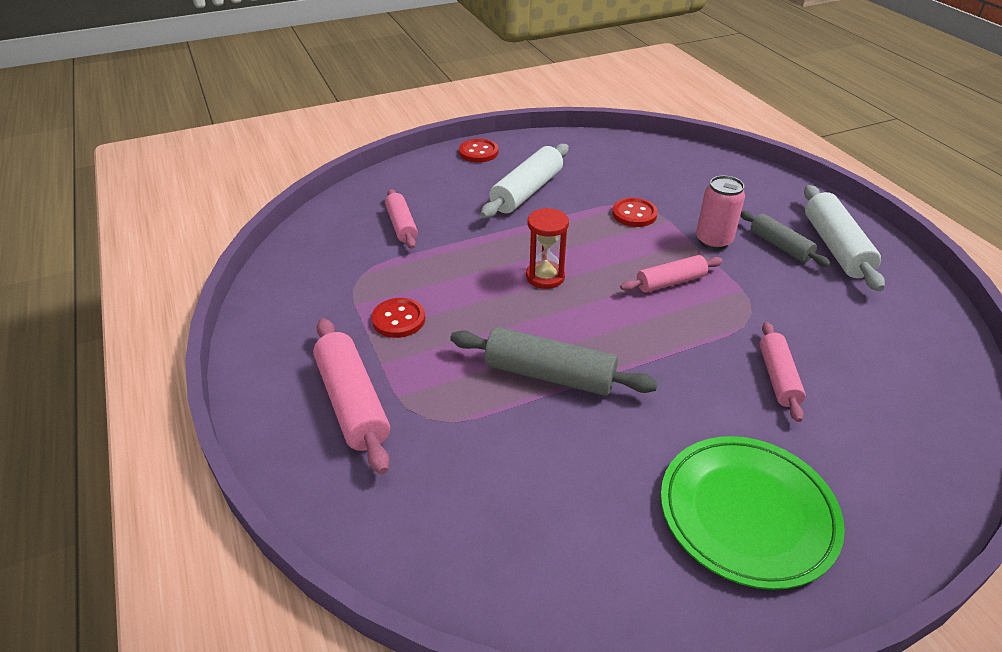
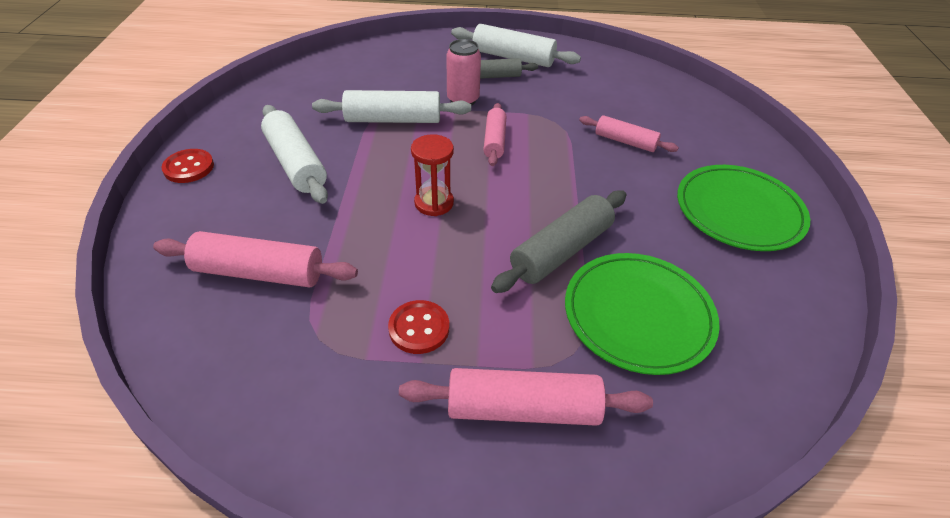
camera: 65 degrees left, 5 degrees up
(402, 225) = (259, 272): pink rolling pin -> pink rolling pin, size x1.58
(503, 453) = (638, 315): none -> green plate
(634, 214) = (393, 120): red button -> white rolling pin

